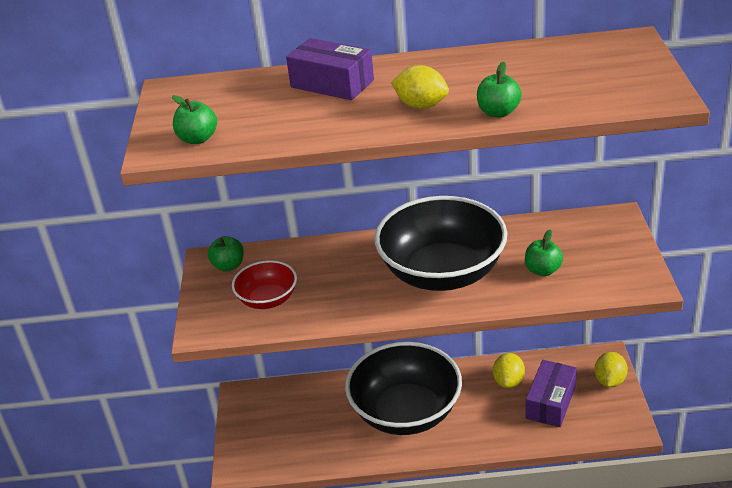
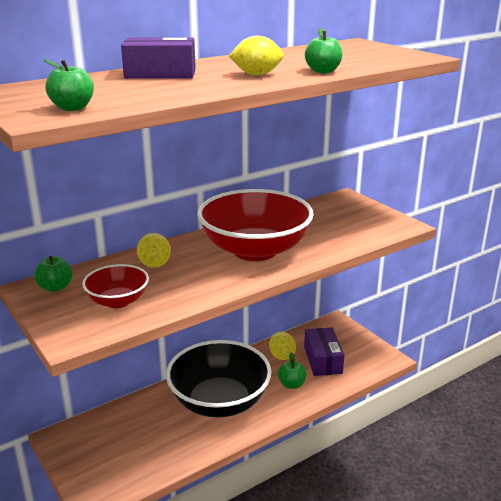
camera: 35 degrees left, 10 degrees down
(442, 272) = (255, 250): black bowl -> red bowl
(542, 270) = (328, 233): green apple -> green apple (291, 384)
(609, 381) = (350, 335): yellow lemon -> yellow lemon (154, 265)

